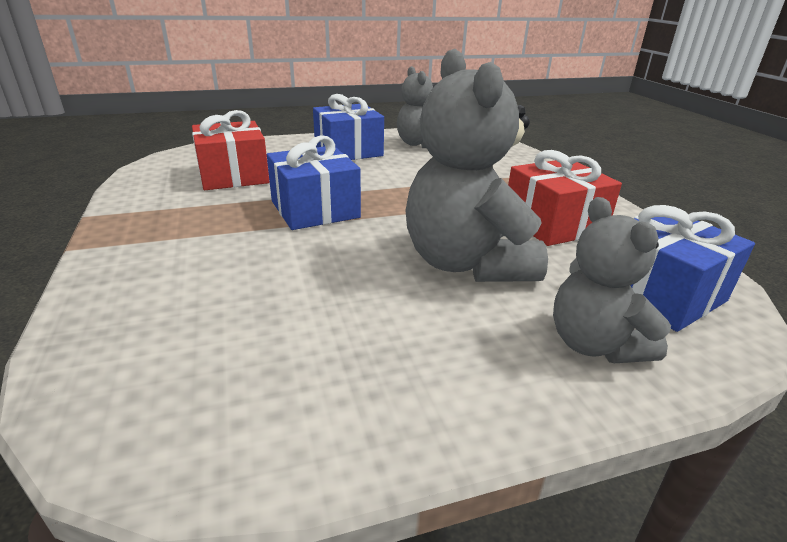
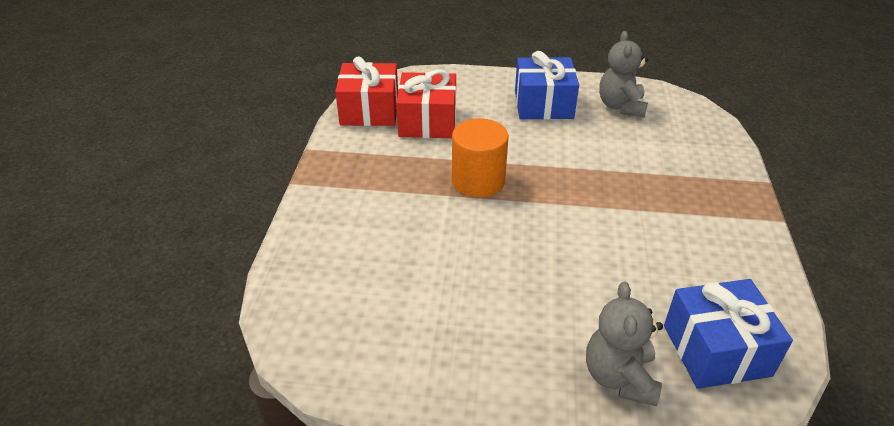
camera: 25 degrees right, 10 degrees up
(315, 209) = (478, 181): blue gift -> orange cylinder
(466, 263) = (571, 274): grey teddy bear -> none
(553, 224) = (682, 250): red gift -> red gift (369, 110)

